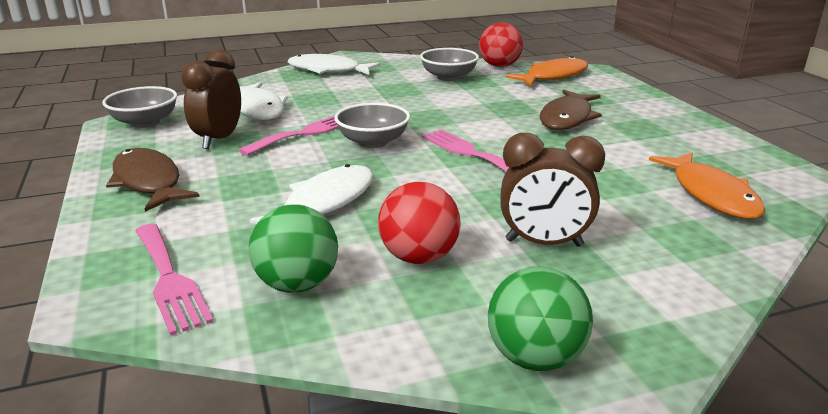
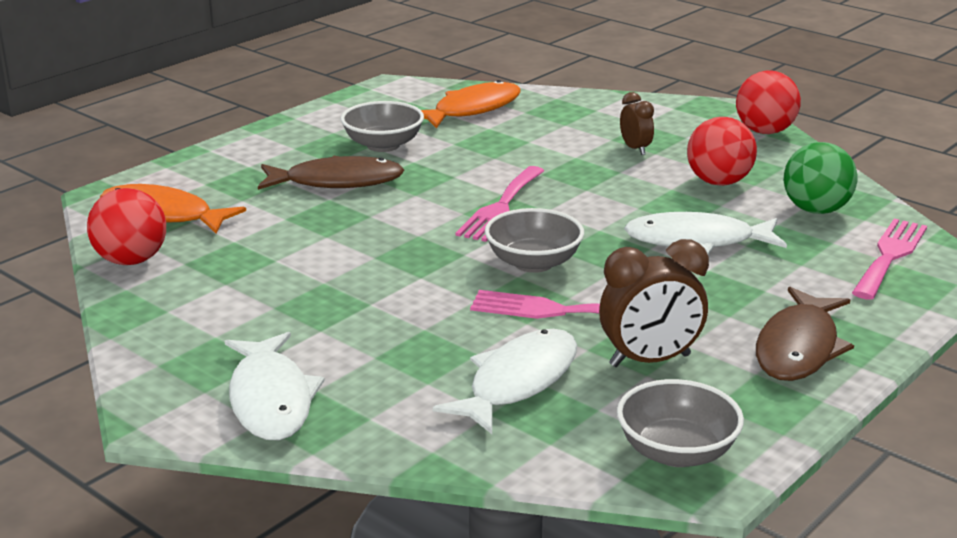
camera: 120 degrees left, 0 degrees up
(448, 77) = (225, 284): grey bowl -> grey bowl (383, 145)
(535, 358) = (765, 131): green ball -> red ball
(544, 243) = (635, 149): brown clock -> brown clock, size x0.58

